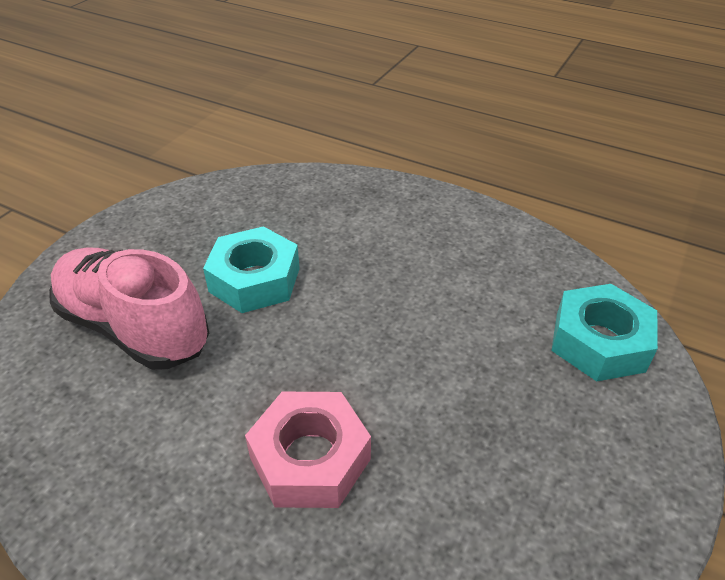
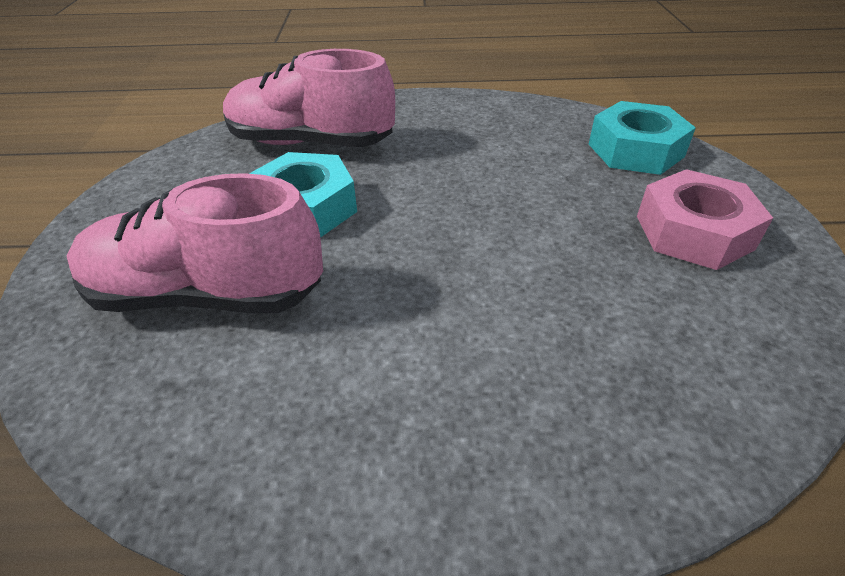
camera: 30 degrees left, 0 degrees up
(309, 214) = (311, 143): none -> pink shoe
(310, 458) = (504, 323): pink nut -> pink nut (693, 232)

